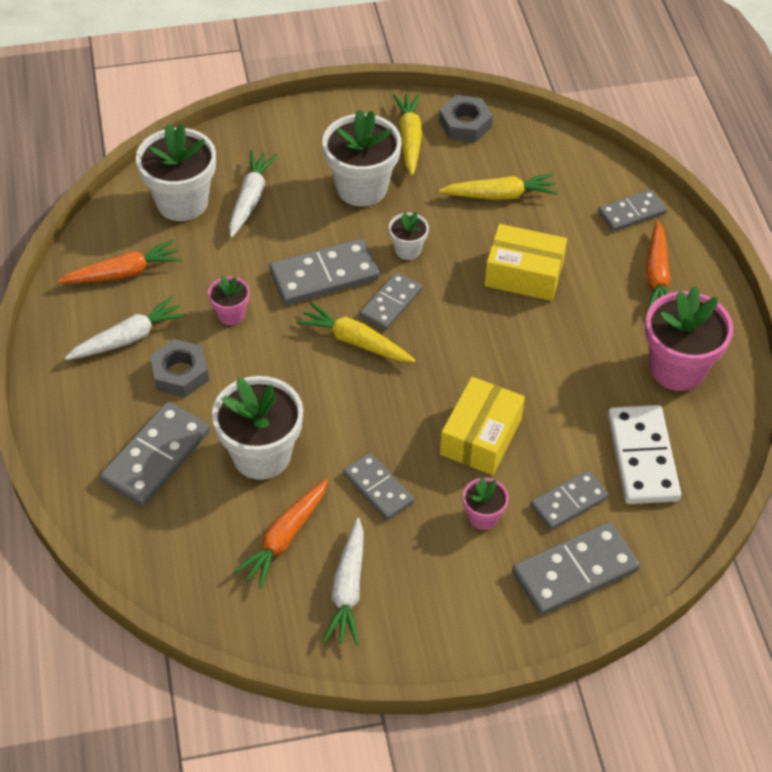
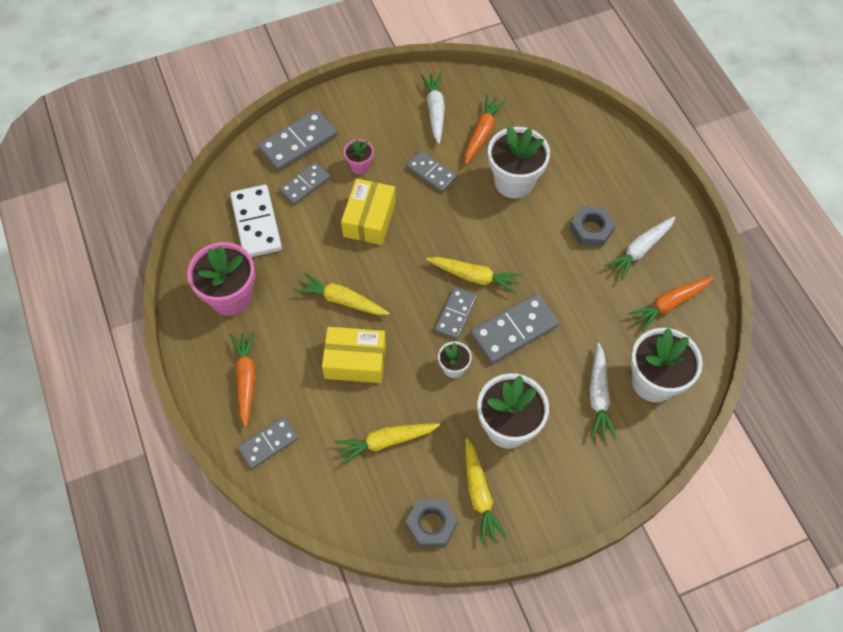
camera: 170 degrees right, 10 degrees up
(156, 457) = (582, 169): grey domino -> none
(231, 314) = (573, 283): pink flower pot -> none
(532, 341) = (342, 300): none -> yellow carrot

